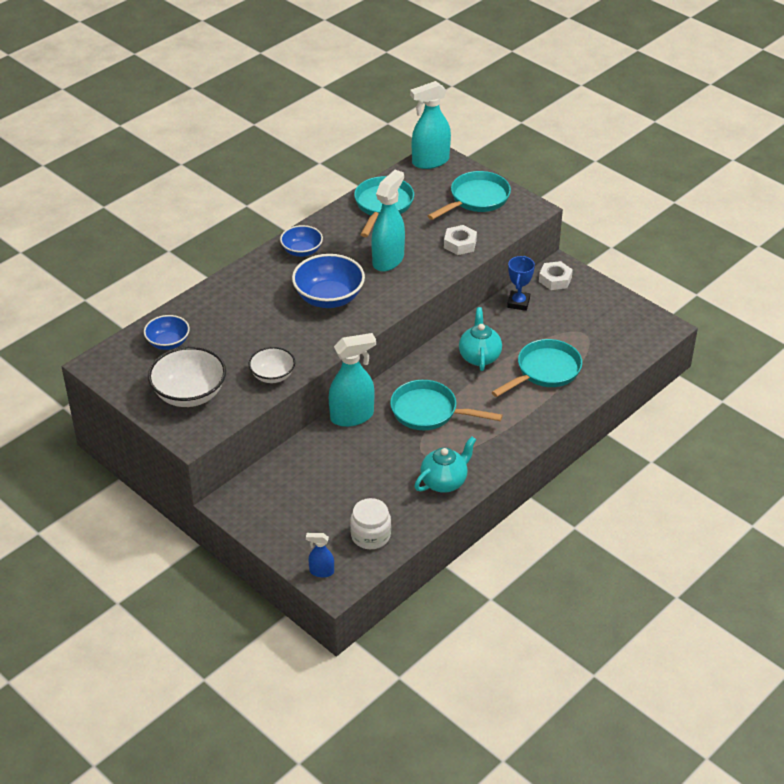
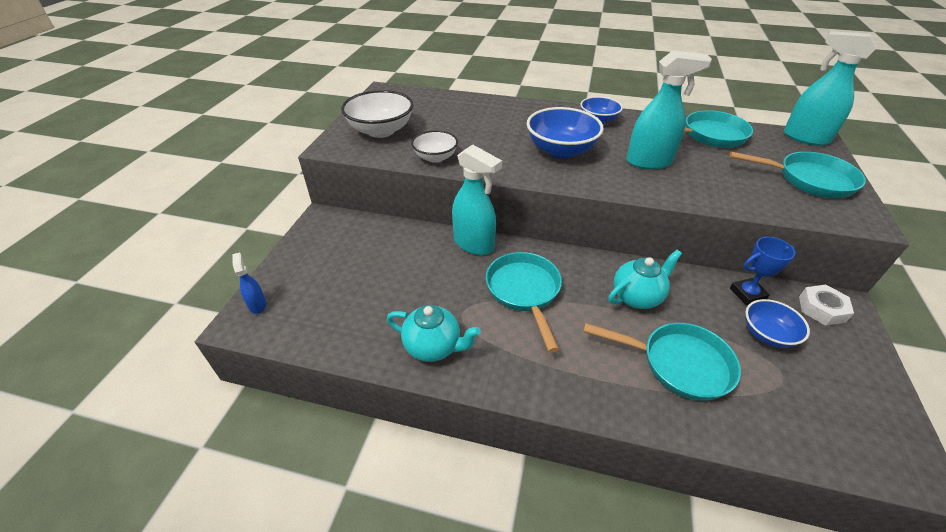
camera: 60 degrees right, 0 degrees up
(168, 343) = (430, 105): blue bowl -> blue bowl (767, 334)
(370, 535) = (322, 320): white jar -> none
(460, 244) = (734, 193): white nut -> none

